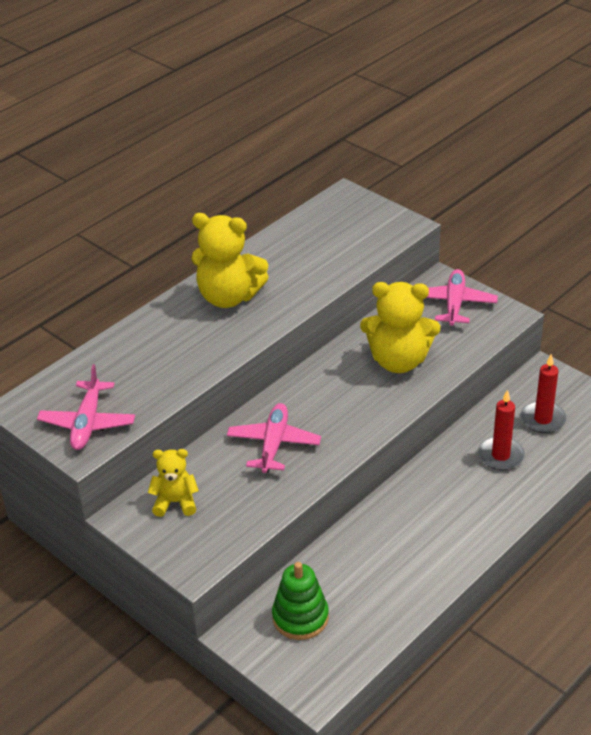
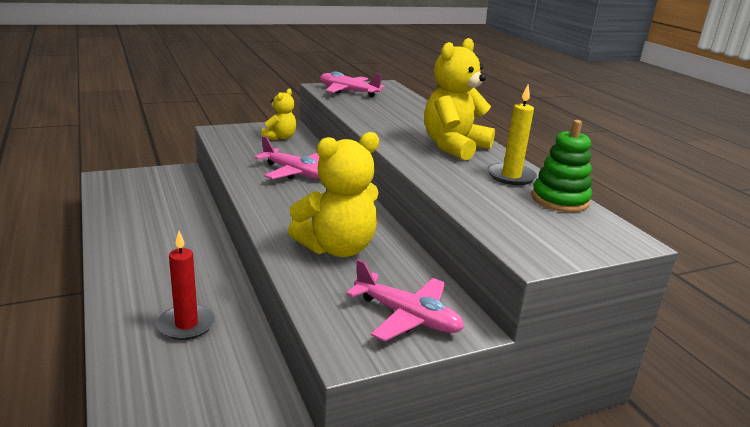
camera: 110 degrees right, 15 degrees down
(275, 254) = (511, 176): none -> yellow candle
(300, 617) = (162, 188): green stacking toy -> green stacking toy (560, 200)
(398, 361) = (337, 248): yellow teddy bear -> yellow teddy bear turned 150 degrees counterclockwise
(543, 419) = (199, 380): red candle -> none

